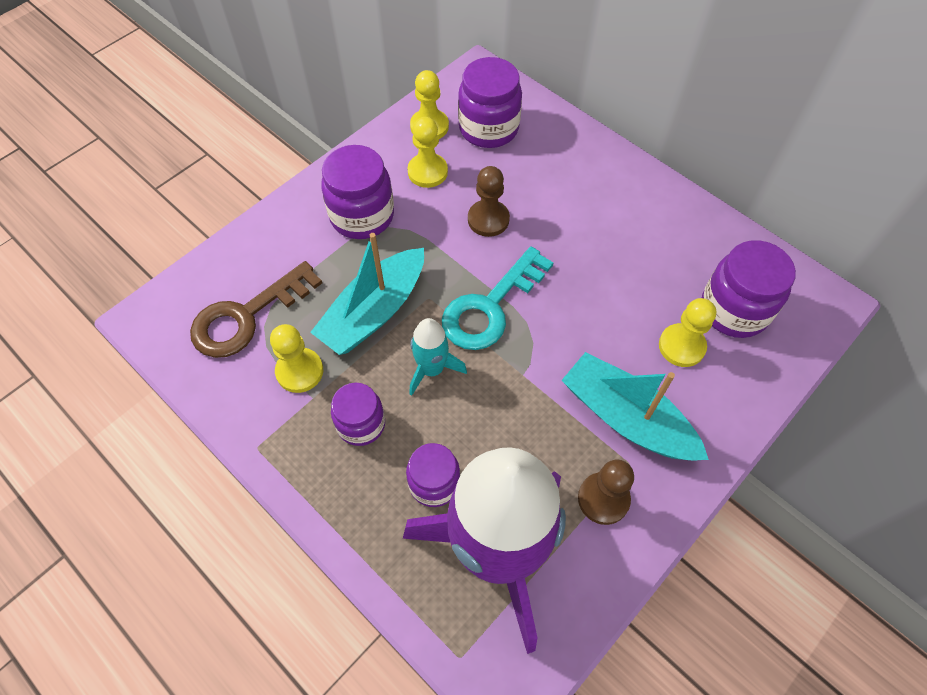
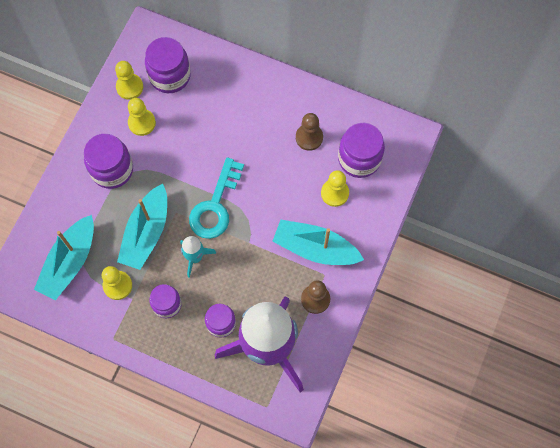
camera: 20 degrees left, 10 degrees up
(246, 316) = (69, 262): brown key -> turquoise boat
(488, 219) = (193, 145): brown pawn -> brown pawn (309, 137)

